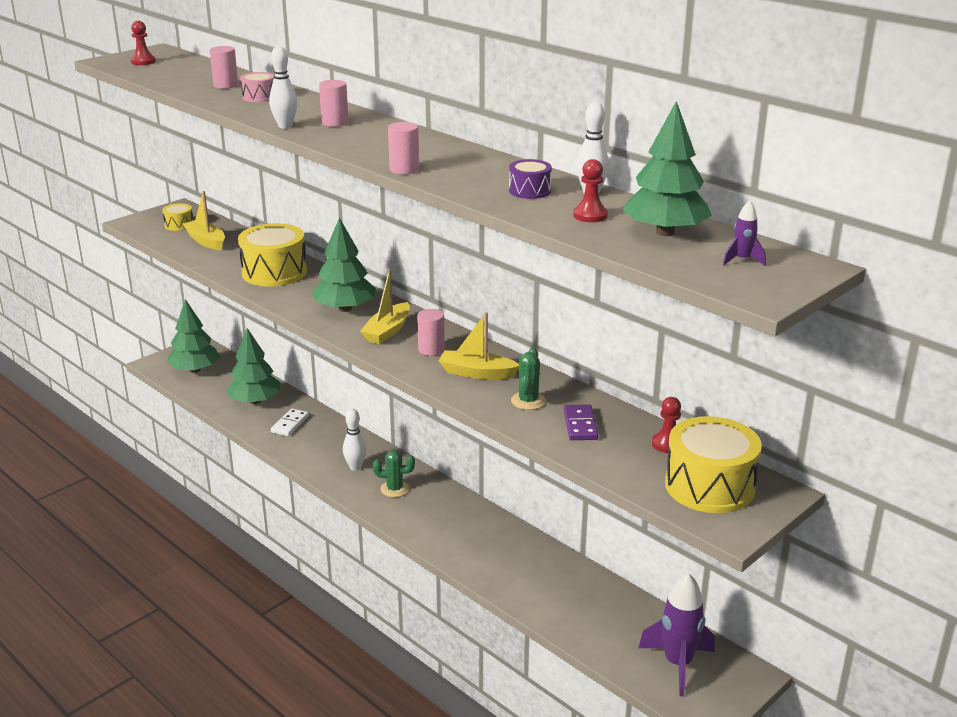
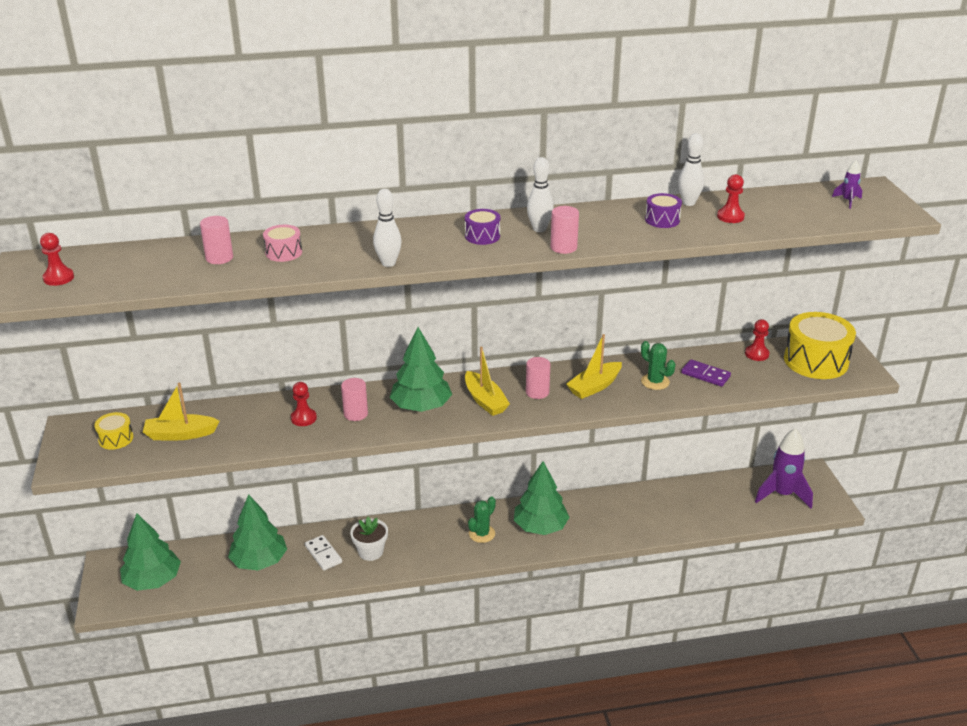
camera: 55 degrees left, 5 degrees up
(274, 272) = (303, 418): yellow drum -> red pawn
(314, 444) = (370, 552): none -> white flower pot
(335, 122) = (410, 241): pink cylinder -> pink cylinder (355, 414)
(355, 467) = (430, 542): white bowling pin -> white bowling pin (539, 229)
(382, 140) = (482, 236): none -> purple drum
(665, 232) = (782, 205): green tree -> green tree (540, 527)

